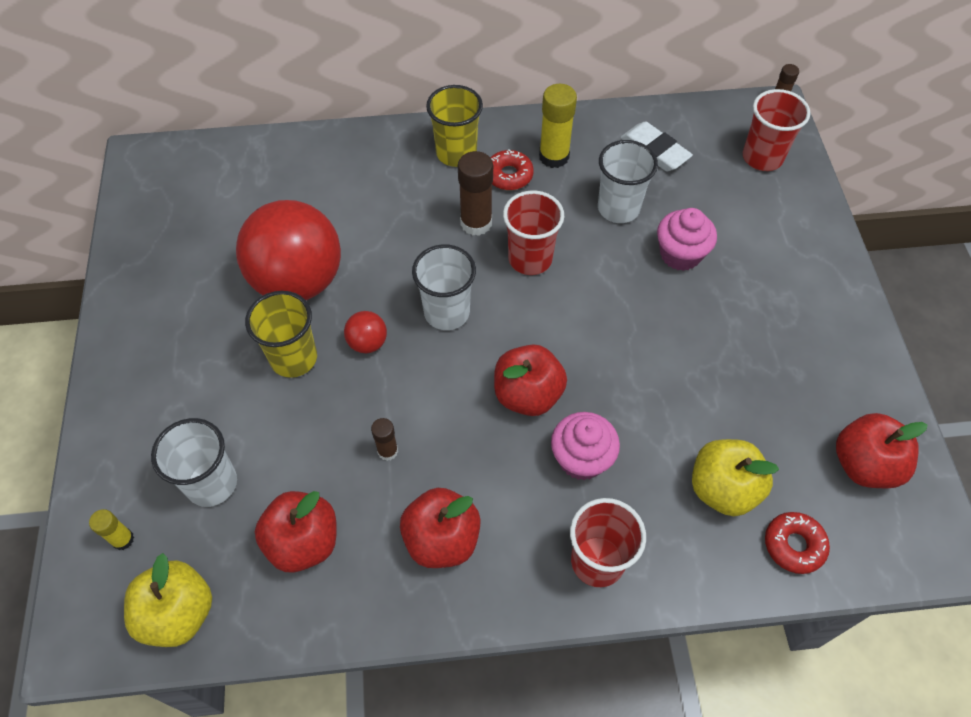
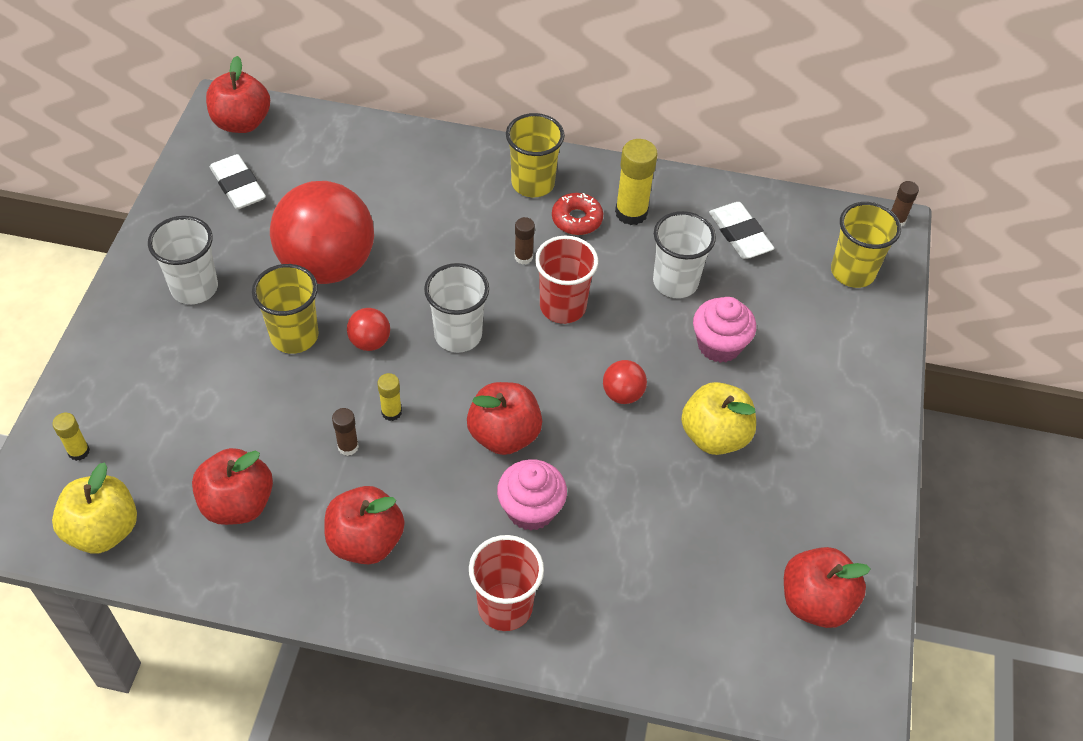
camera: 15 degrees right, 5 degrees down
(163, 167) = (242, 123): none -> red apple
(183, 229) = (238, 186): none -> white eraser
(212, 483) = (175, 427): white cup -> white cup (194, 288)
(415, 405) = (391, 412): none -> yellow glue stick
(476, 223) = (523, 257): brown glue stick -> brown glue stick, size x0.55
(616, 324) = (622, 394): none -> red ball
(722, 489) = (659, 580): yellow apple -> yellow apple (714, 436)
(762, 157) = (852, 272): red cup -> yellow cup
(794, 545) = (706, 653): red donut -> none

